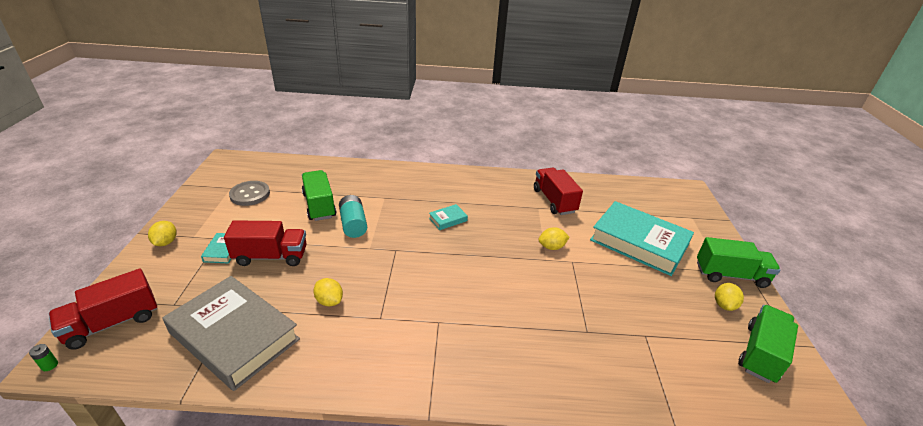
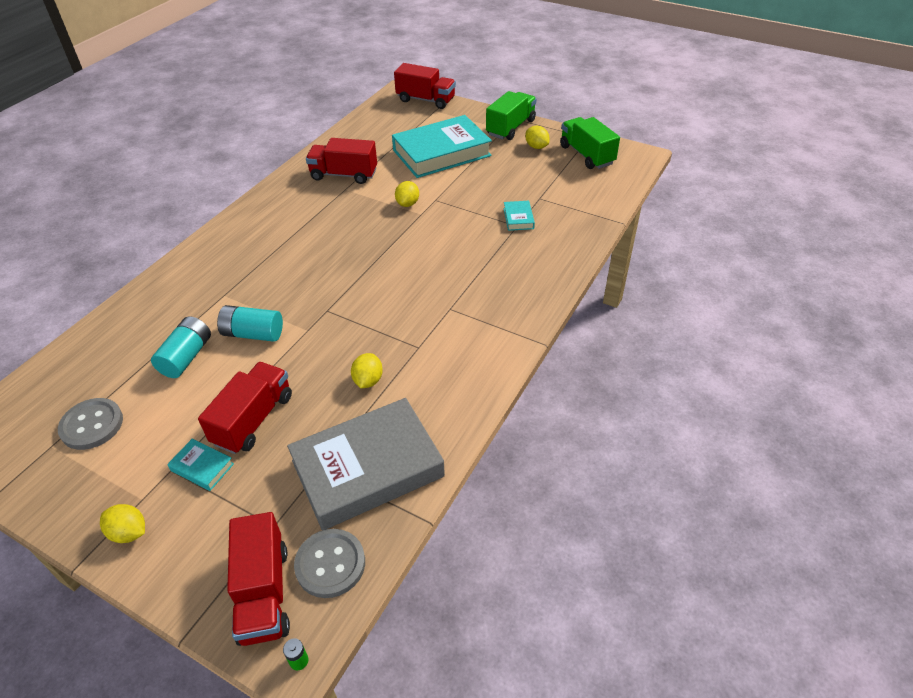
camera: 60 degrees left, 10 degrees up
(137, 349) = (330, 564): none -> grey button
(319, 205) = (186, 357): green truck -> turquoise battery
(329, 301) = (368, 380): yellow lemon -> yellow lemon turned 60 degrees counterclockwise
(448, 219) = (309, 257): turquoise book -> turquoise book (518, 218)
(699, 207) = (425, 100): none -> red truck

